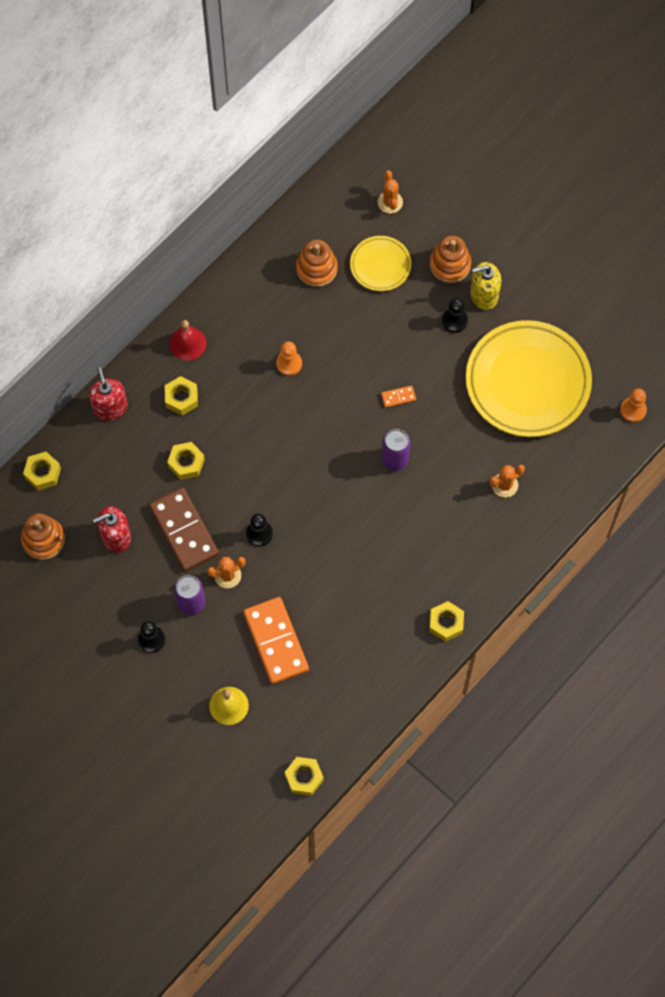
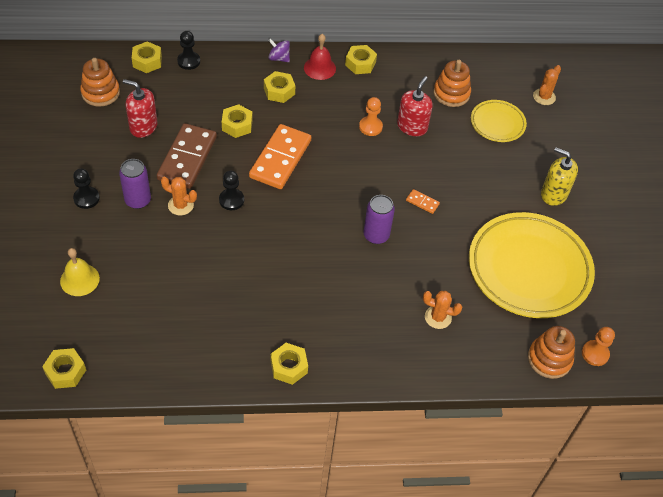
camera: 40 degrees right, 15 degrees down
(110, 407) = (230, 62): red soap dispenser -> red soap dispenser (412, 127)
(144, 365) = (279, 58): none -> purple spinning top
(215, 307) = (360, 64): none -> yellow nut
(275, 641) = (159, 270): orange domino -> orange domino (280, 159)
(450, 265) = (548, 159): orange stacking toy -> orange stacking toy (549, 359)
(454, 321) = (515, 192): black pawn -> black pawn (188, 61)

